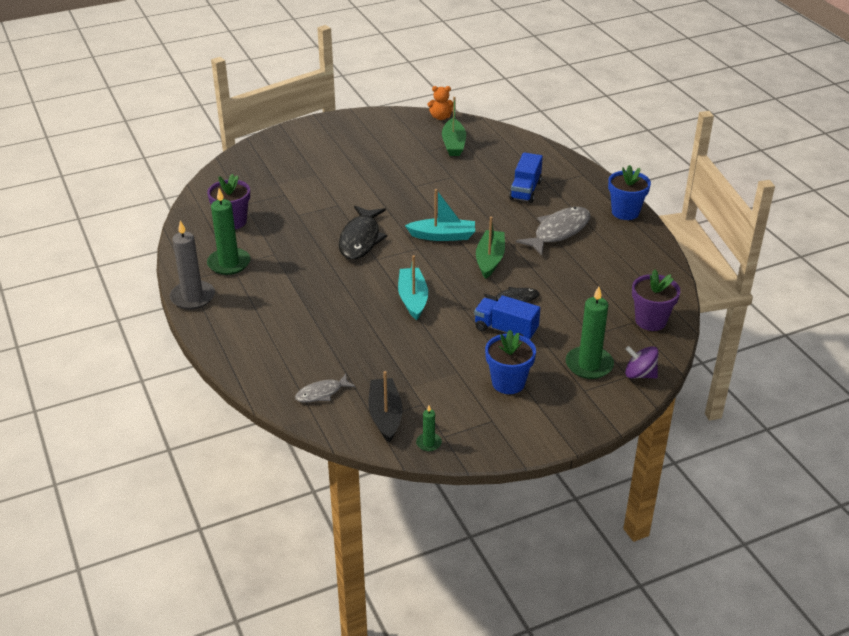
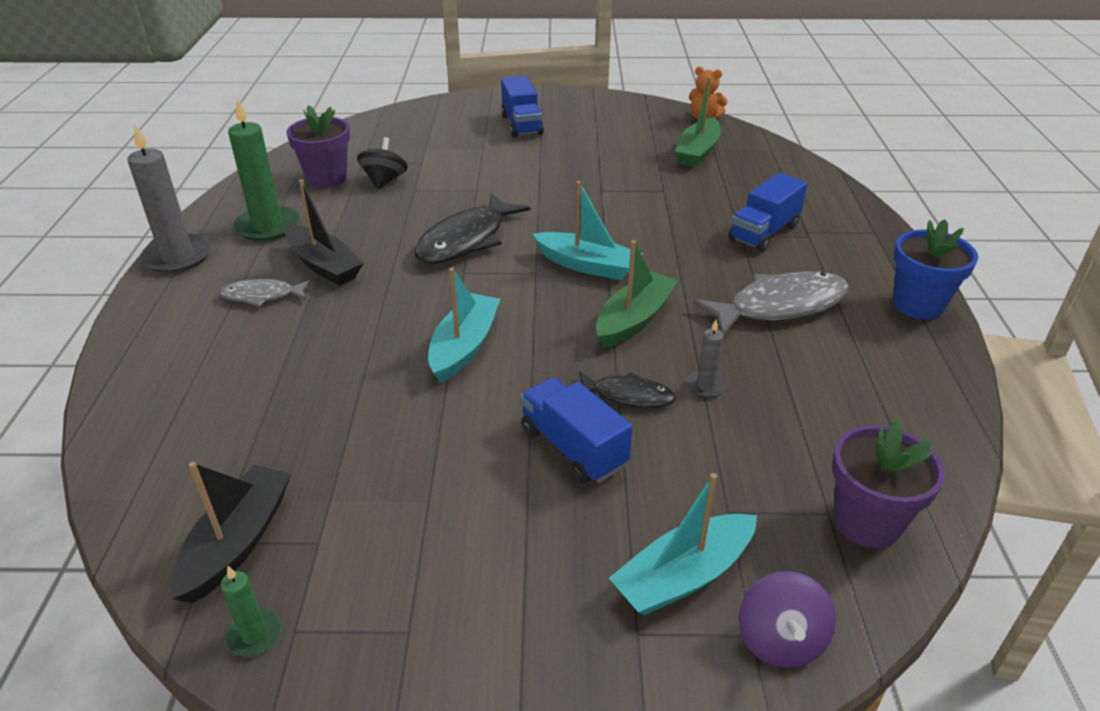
camera: 25 degrees right, 0 degrees up
(273, 214) = (384, 181): none -> black spinning top
(290, 277) = (324, 265): none -> black boat
(322, 393) = (185, 460): grey fish -> grey fish (262, 296)
(326, 150) = (521, 125): none -> blue truck
(508, 383) = (500, 557): blue flower pot -> none
(547, 283) = (705, 386): none -> grey candle
(589, 365) = (683, 576): green candle -> turquoise boat
(640, 374) = (780, 640): purple spinning top -> purple spinning top turned 135 degrees counterclockwise

